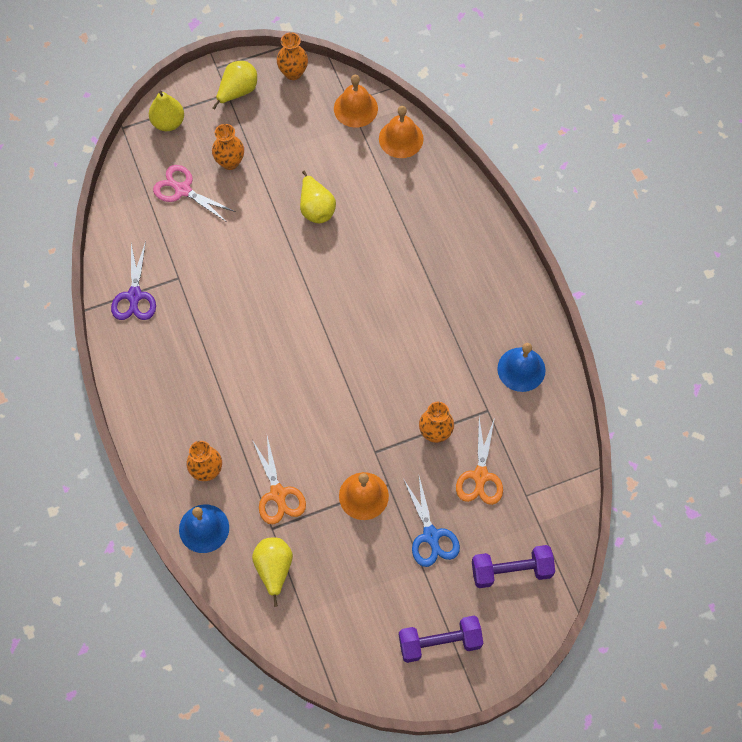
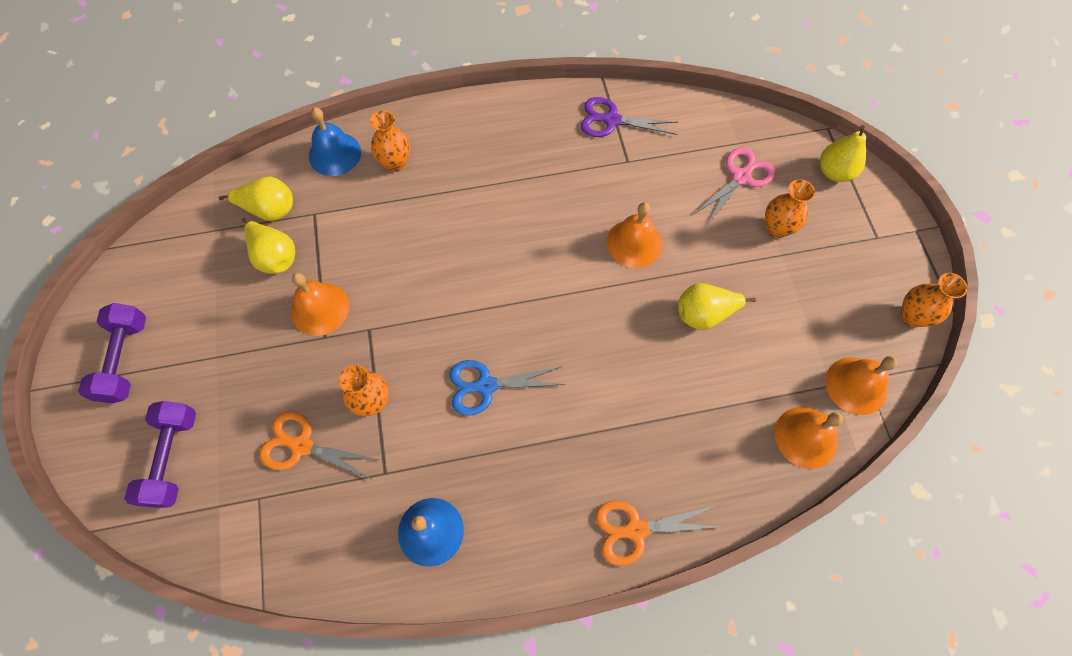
camera: 100 degrees right, 0 degrees up
(237, 91) = (880, 249): yellow pear -> yellow pear (275, 257)
(260, 264) = (634, 243): none -> orange bell
(278, 494) = (349, 224): orange scissors -> orange scissors (635, 530)
(431, 536) = (248, 373): blue scissors -> blue scissors (485, 386)

